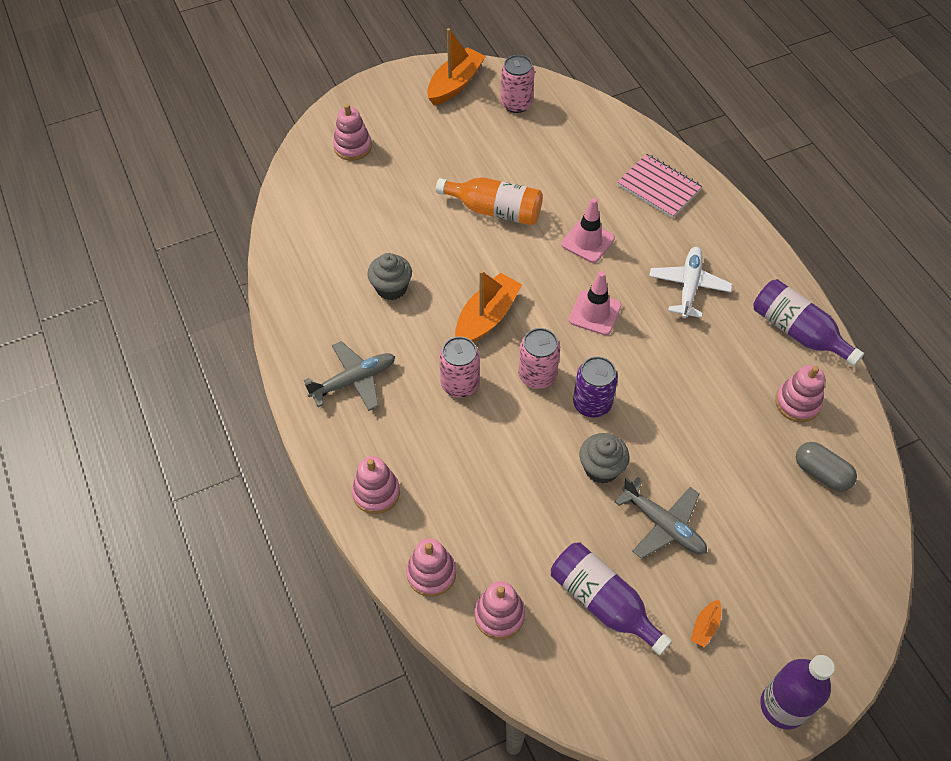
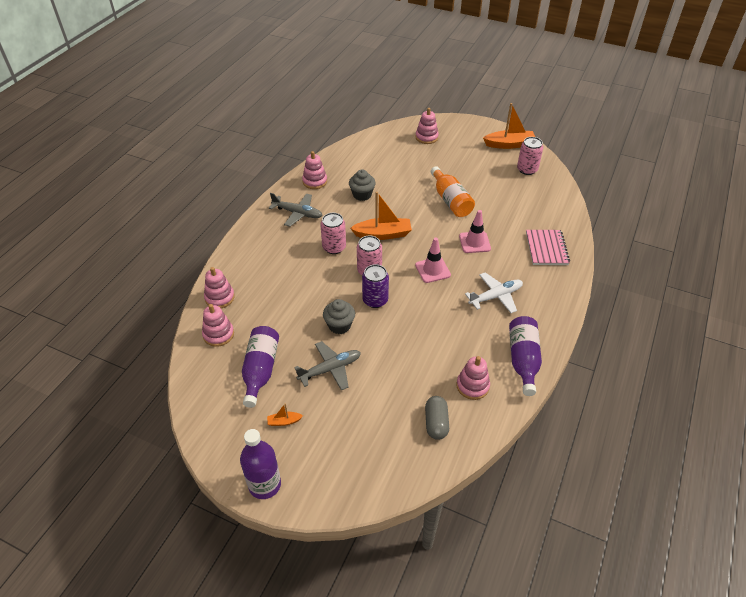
camera: 50 degrees right, 10 degrees down
(376, 492) = (245, 255): pink stacking toy -> pink stacking toy (315, 181)
(663, 525) = (330, 369): grey plane -> grey plane turned 120 degrees counterclockwise

